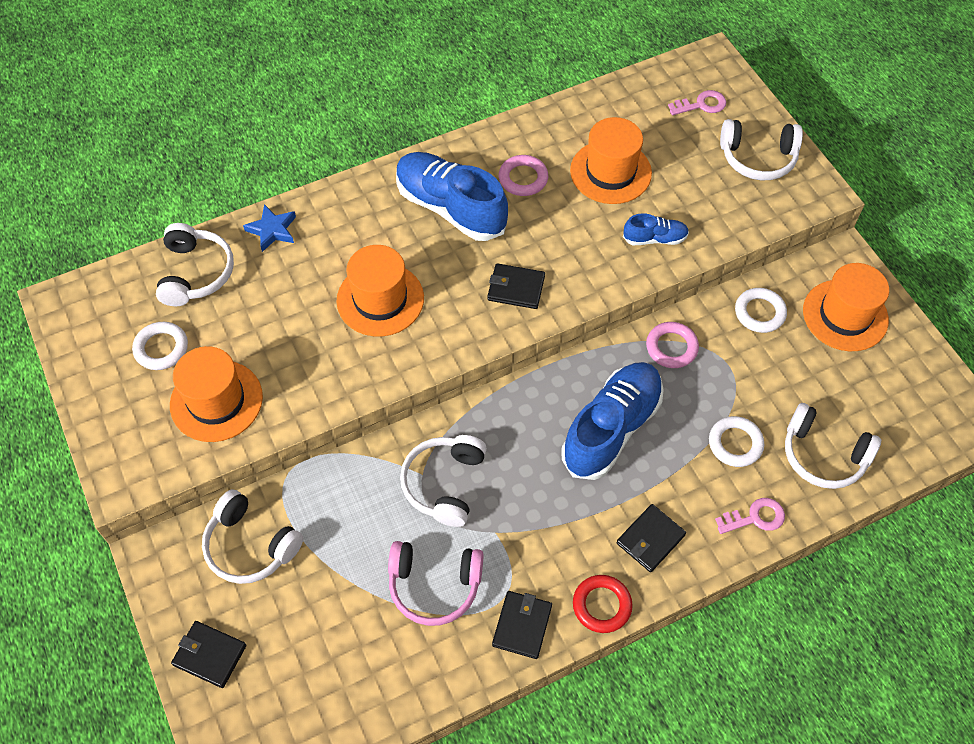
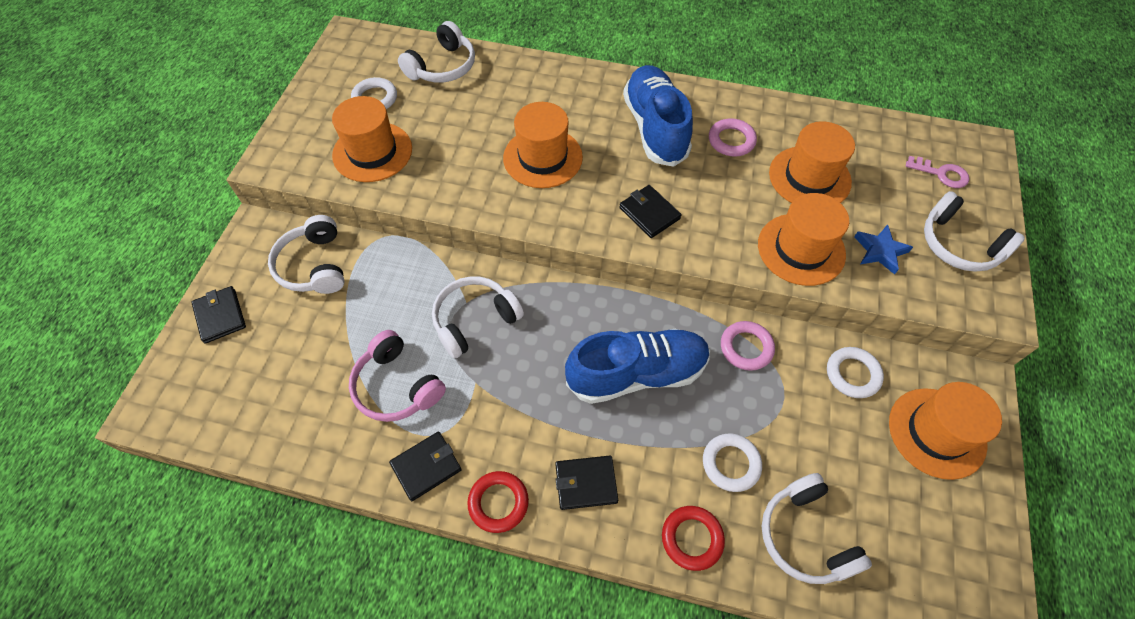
camera: 40 degrees right, 0 degrees up
(272, 230) = (517, 70): blue star -> blue star (880, 251)
(655, 239) = (801, 249): blue shoe -> orange hat
(755, 517) = (692, 538): pink key -> red ring

